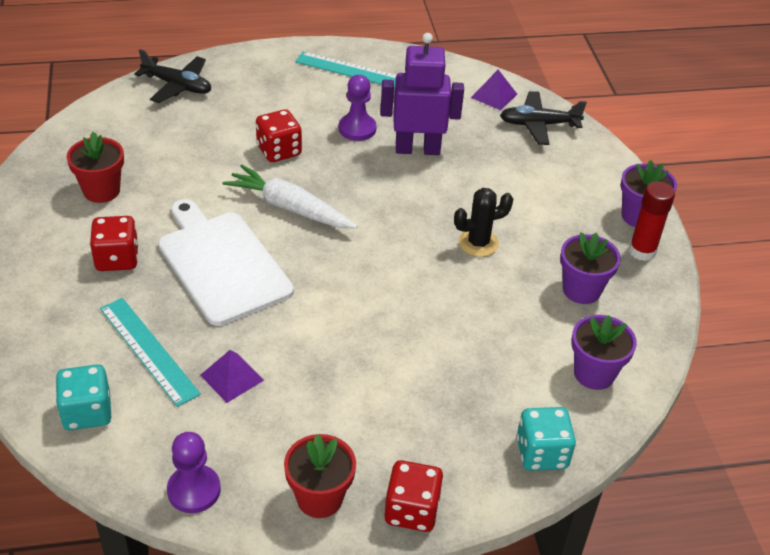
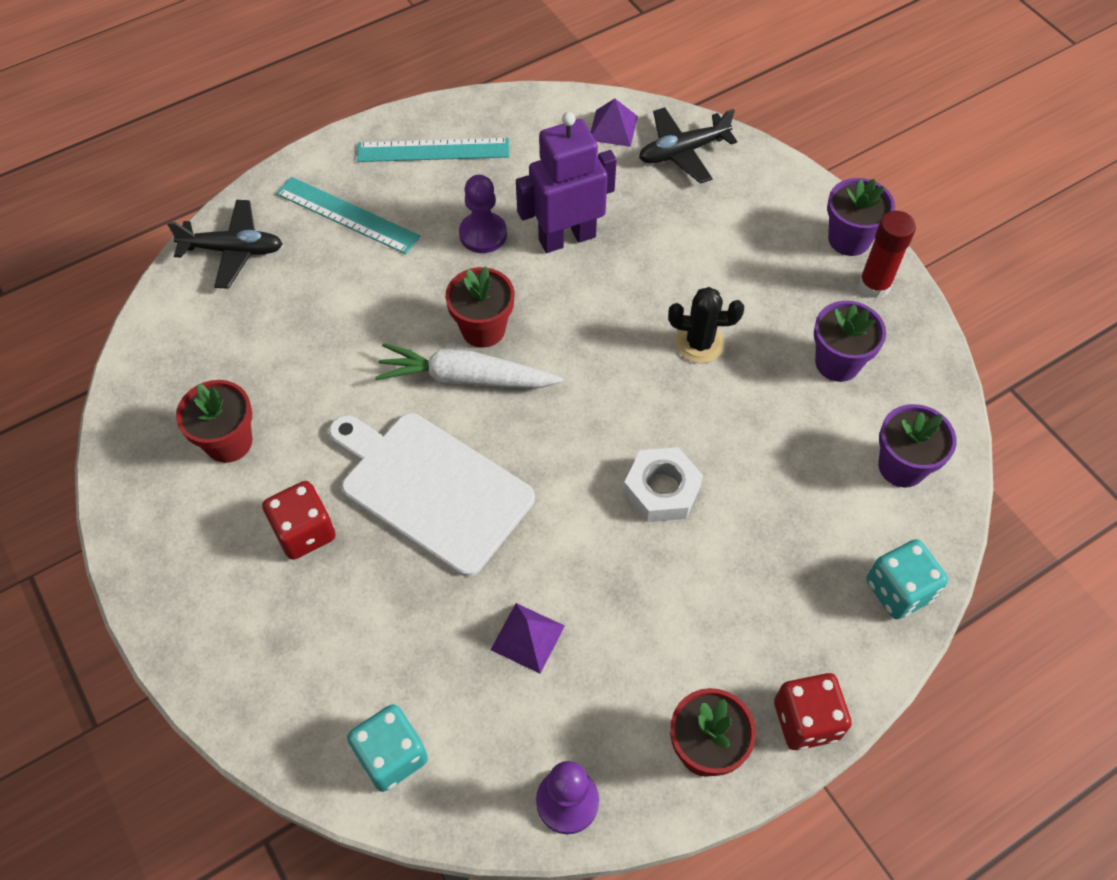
camera: 20 degrees left, 15 degrees up
(148, 350) = (414, 642): turquoise ruler -> turquoise ruler (347, 215)
(279, 151) = (409, 301): red dice -> none
(321, 183) = (483, 329): none -> red flower pot
(391, 323) = (661, 490): none -> white nut
(478, 243) = (699, 343): black cactus -> black cactus turned 45 degrees clockwise

